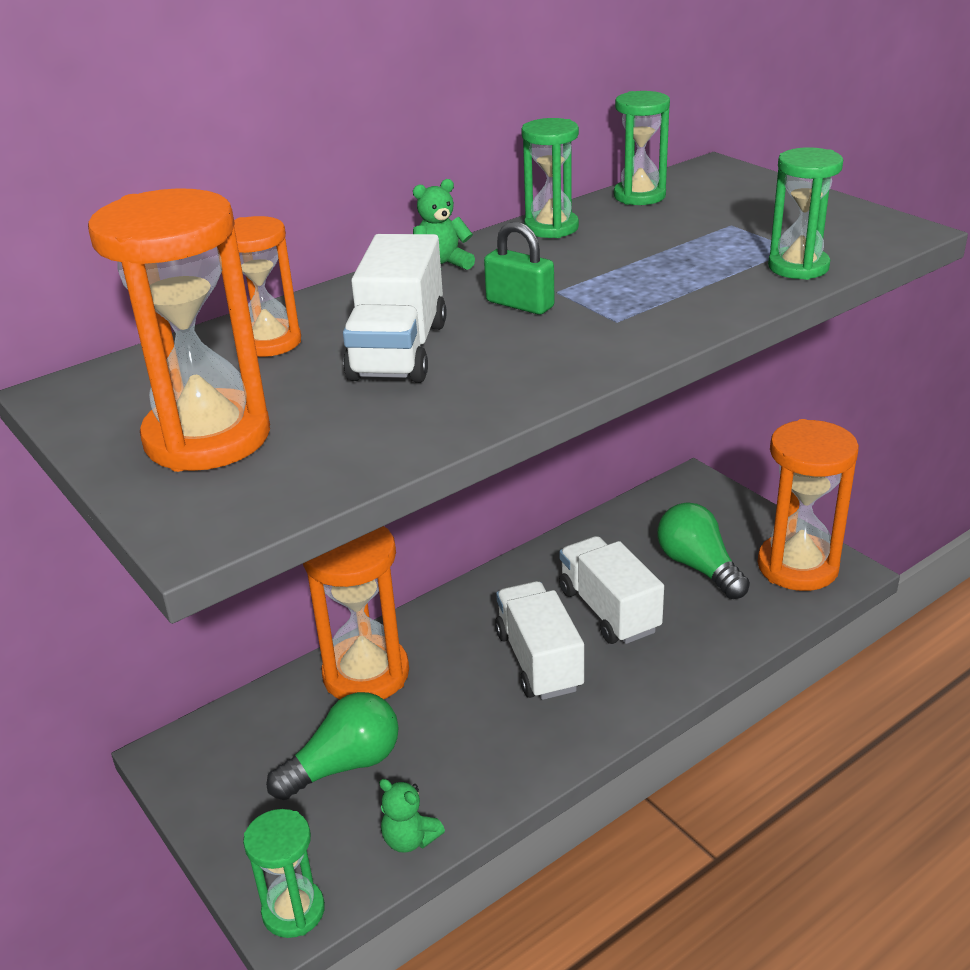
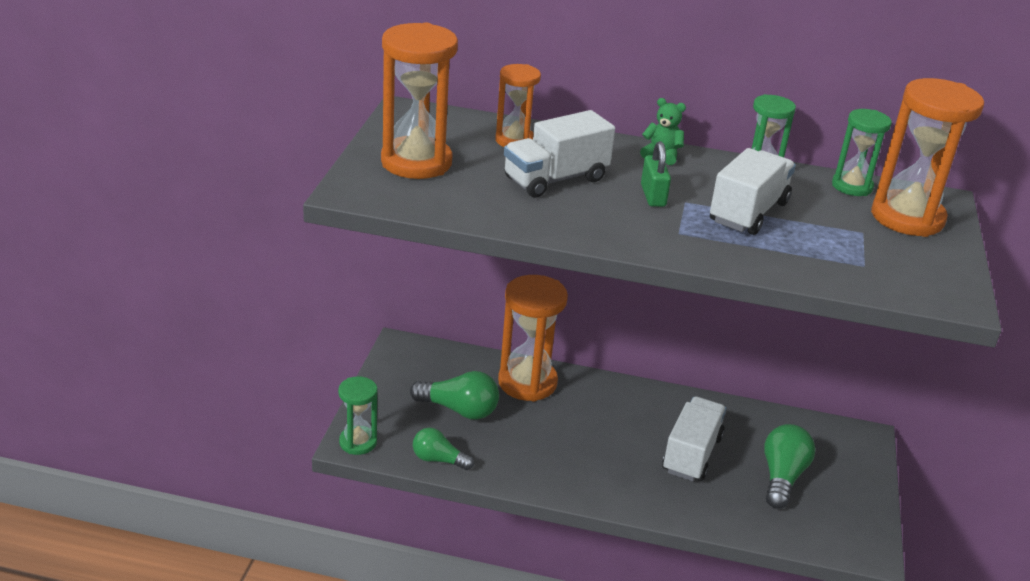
camera: 45 degrees right, 0 degrees up
(410, 839) = (438, 460): green teddy bear -> green light bulb
(539, 661) = (615, 445): white truck -> white truck (748, 212)
(797, 566) = (844, 525): orange hourglass -> orange hourglass (907, 217)
(798, 267) = (838, 274): green hourglass -> none

